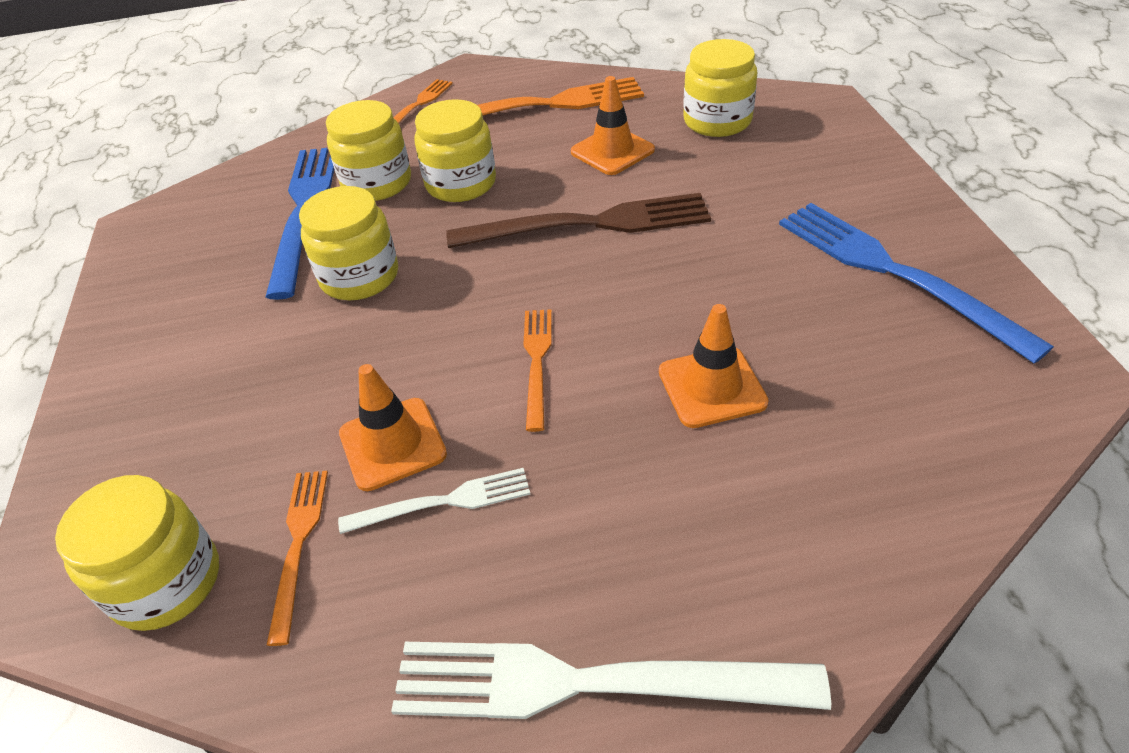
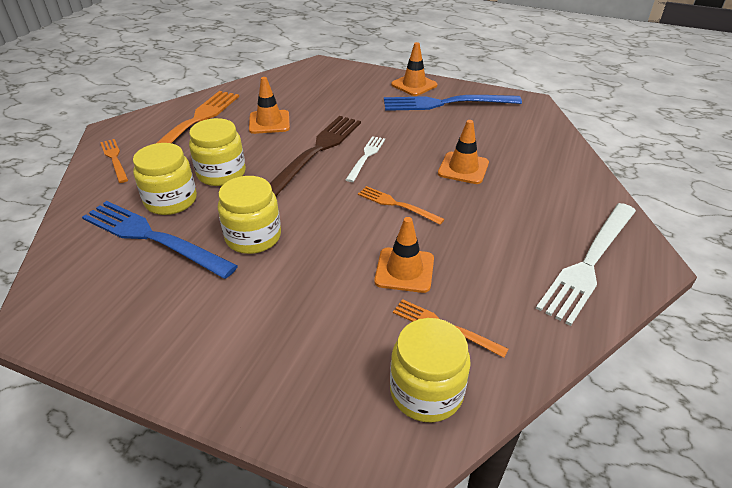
camera: 60 degrees left, 5 degrees down
(443, 502) = (460, 267): white fork -> white fork (366, 157)
(717, 121) = (292, 90): yellow jar -> none
(902, 212) = (414, 85): none -> orange traffic cone

